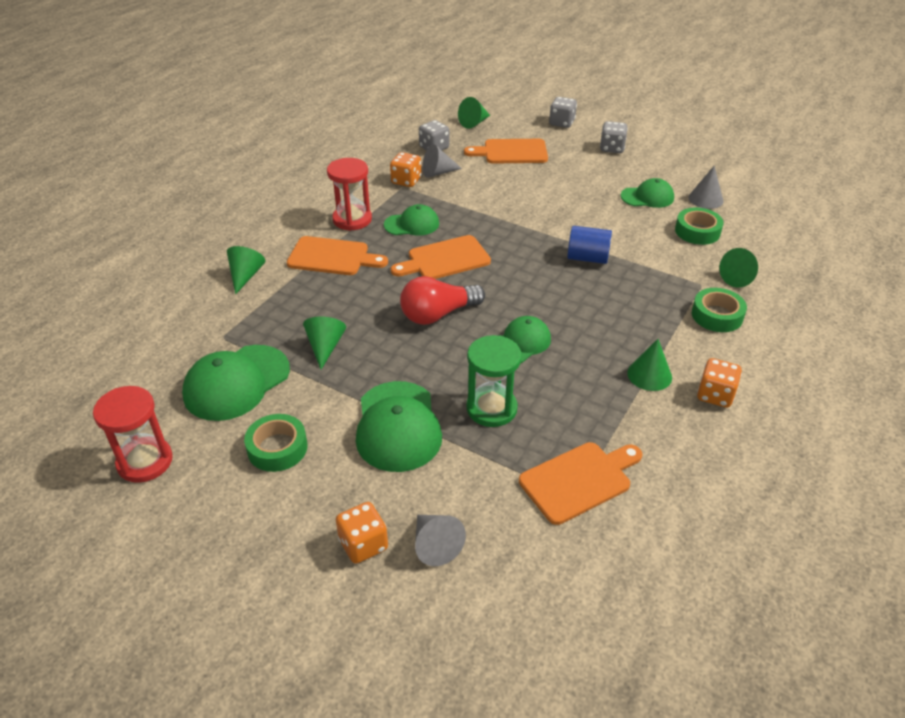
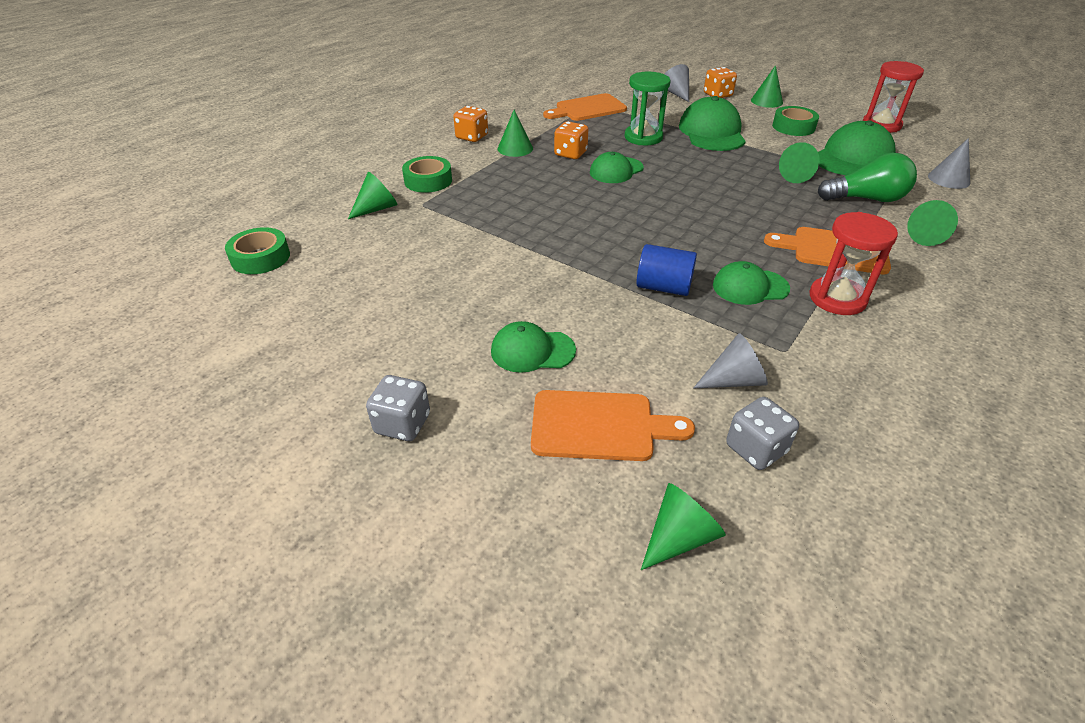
camera: 175 degrees left, 0 degrees up
(266, 316) = (866, 199): none -> green light bulb
(285, 527) = (766, 101): none -> green cone
(406, 181) = (784, 365): orange dice -> orange dice (570, 154)
(438, 314) = (695, 192): red light bulb -> none
(445, 259) = (697, 241): orange cutting board -> none
(561, 123) = (472, 521): grey dice -> none
(587, 258) = (529, 235): blue cylinder -> blue cylinder (663, 287)
(647, 197) = (407, 312): green cap -> green cap (532, 351)
(697, 231) = (378, 258): green tape -> green tape (260, 258)
(705, 199) = (325, 304): grey cone -> grey cone (948, 179)

